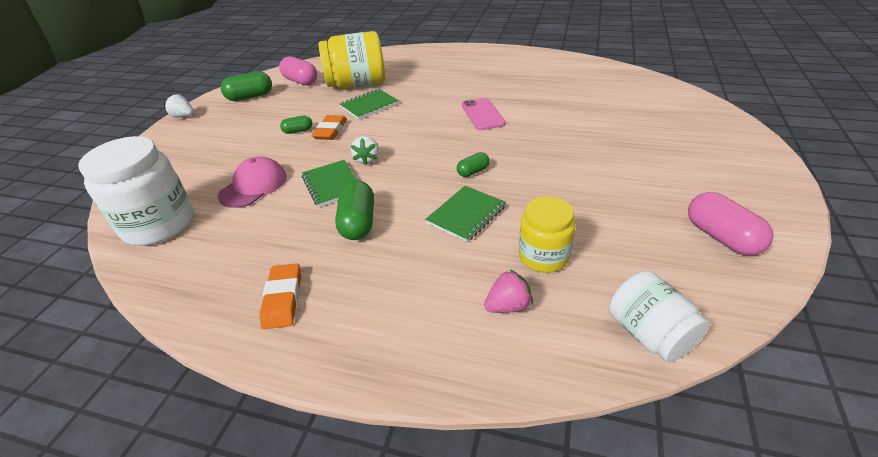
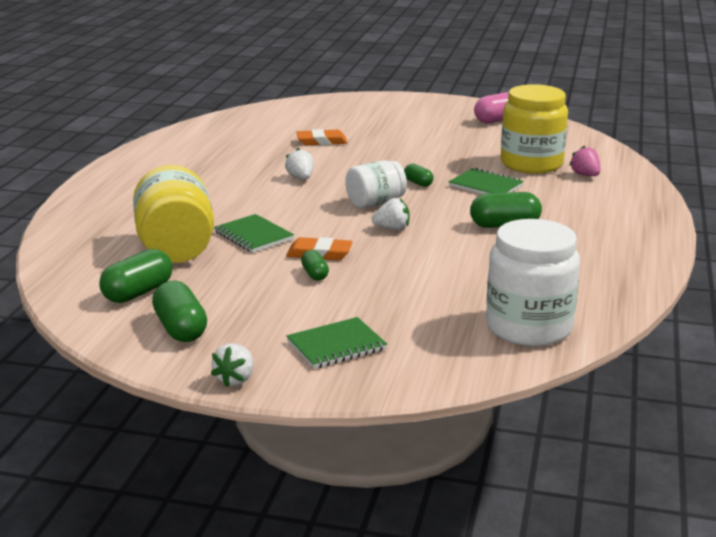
camera: 95 degrees left, 15 degrees down
(253, 186) = (447, 284): pink cap -> none
(283, 299) = (610, 246): orange eraser -> orange eraser (322, 141)
(301, 81) = (138, 293): pink capsule -> green capsule
(332, 184) = (442, 242): green notebook -> green notebook (336, 345)
(482, 114) = (300, 178): pink phone -> white strawberry
(543, 256) = (531, 164): yellow jar -> yellow jar, size x1.63
(649, 334) = (592, 144): white jar -> white jar (375, 203)

